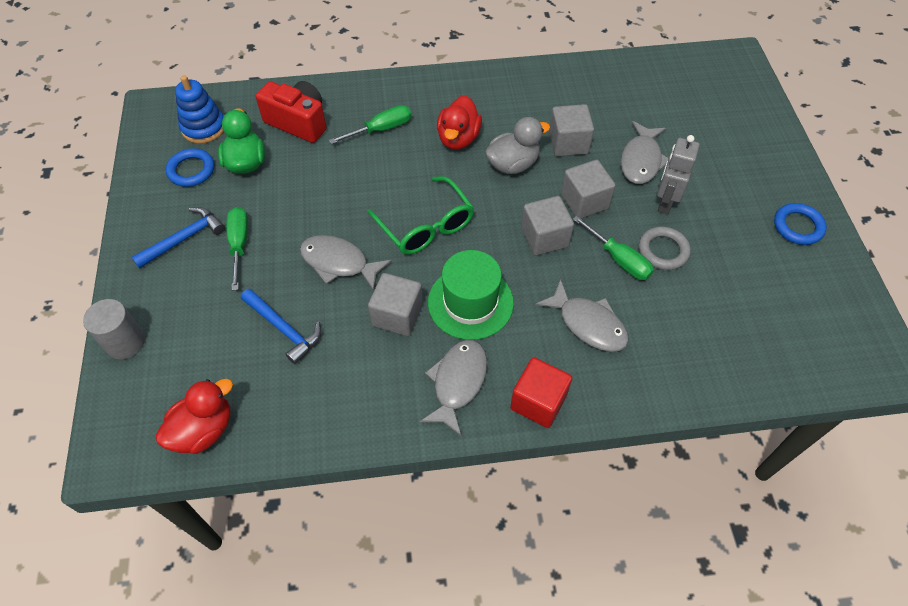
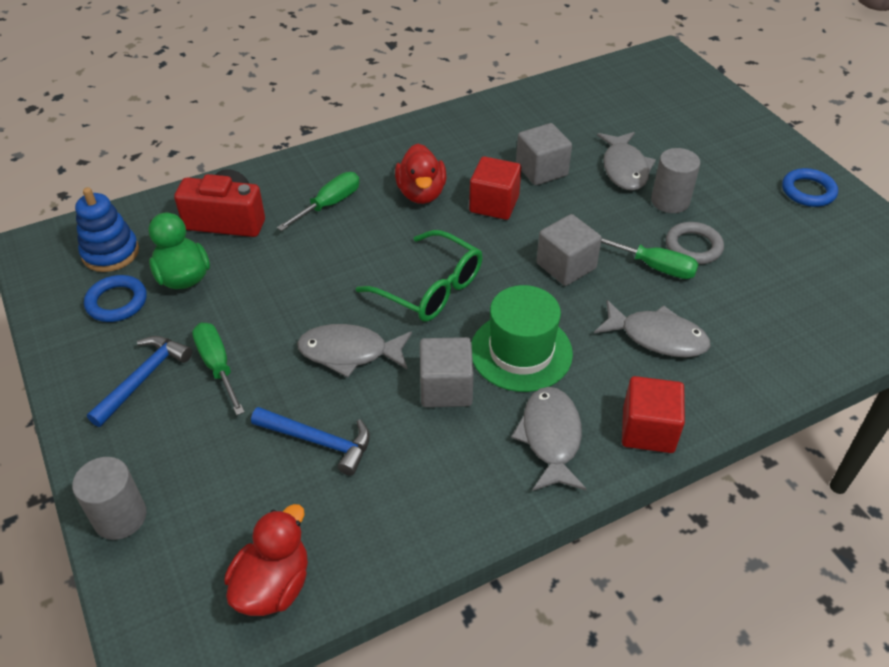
camera: 20 degrees left, 10 degrees down
(513, 164) = (494, 204): grey duck -> red cube
(584, 201) = (588, 221): grey cube -> none
(665, 202) = (670, 201): grey robot -> grey cylinder

